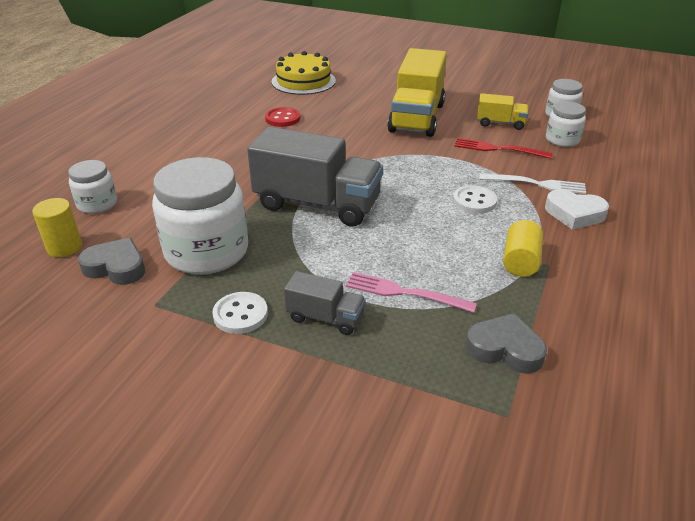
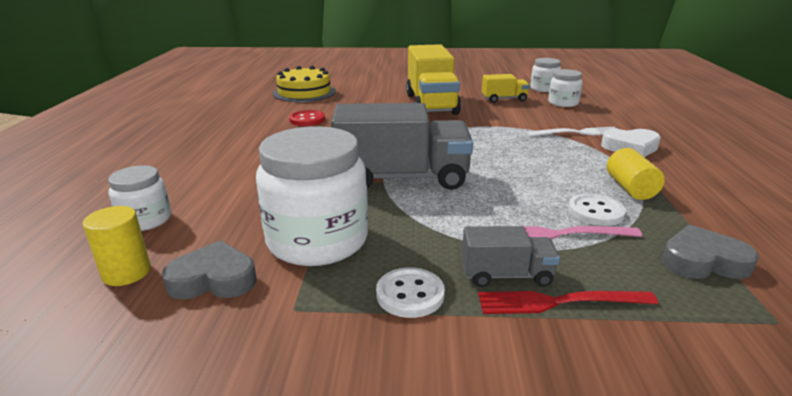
camera: 20 degrees left, 10 degrees down
(474, 201) = (542, 152): white button -> white button (595, 212)
(497, 149) = (520, 115): red fork -> red fork (557, 302)

